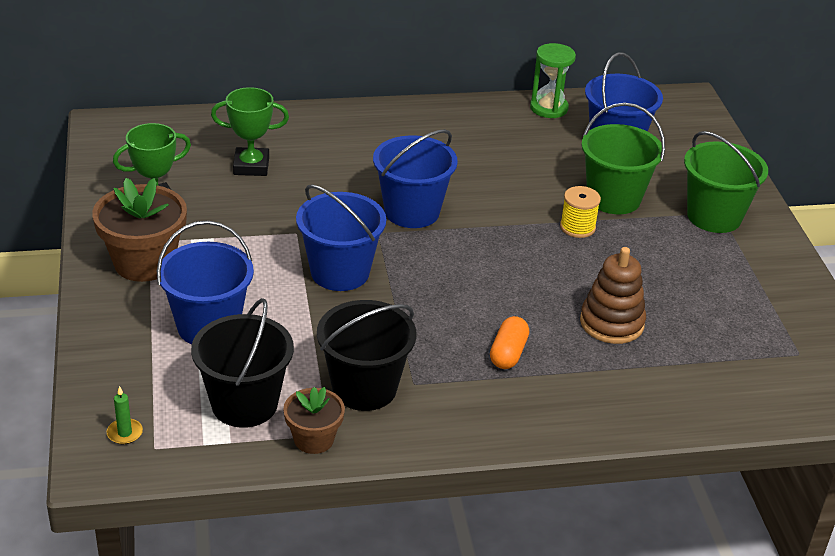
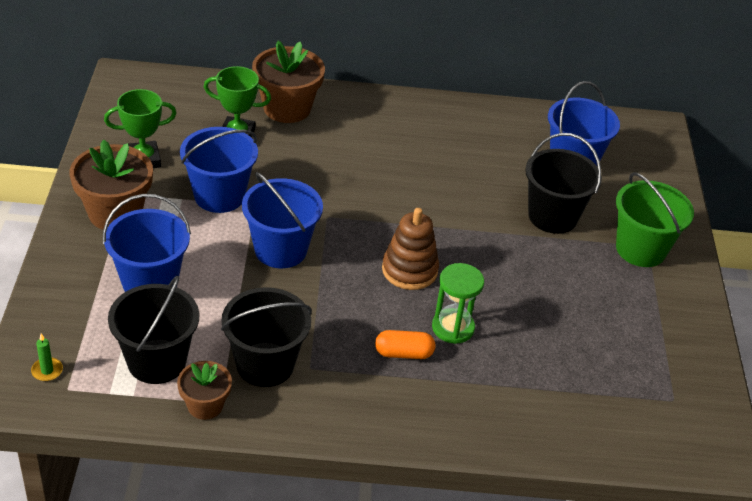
camera: 10 degrees right, 5 degrees up
(296, 132) = (287, 108): none -> brown flower pot
(412, 211) = (364, 201): blue bucket -> blue bucket (219, 196)
(508, 353) = (404, 353): orange capsule -> orange capsule turned 60 degrees clockwise
(549, 108) = (523, 117): green hourglass -> green hourglass (453, 328)
(577, 227) = (509, 240): yellow spool -> none
(611, 323) = (508, 339): brown stacking toy -> brown stacking toy (409, 270)
(613, 198) = (552, 216): green bucket -> black bucket

